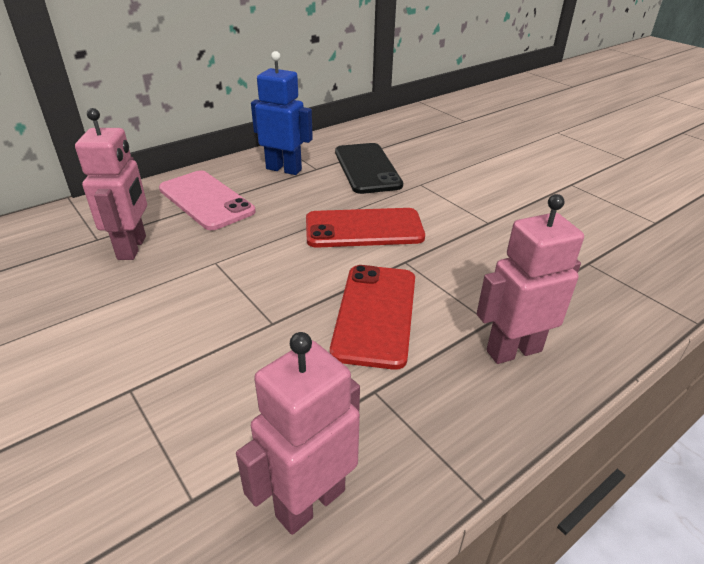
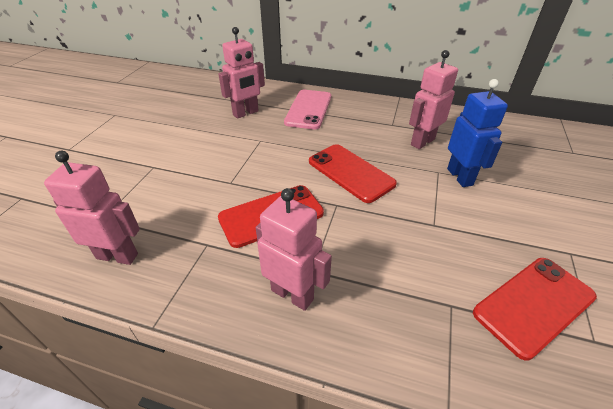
camera: 55 degrees right, 5 degrees up
(284, 169) = (373, 115): blue robot -> blue robot (460, 177)
(367, 168) = (422, 142): black phone -> pink robot
(611, 226) = (534, 305): none -> red phone

